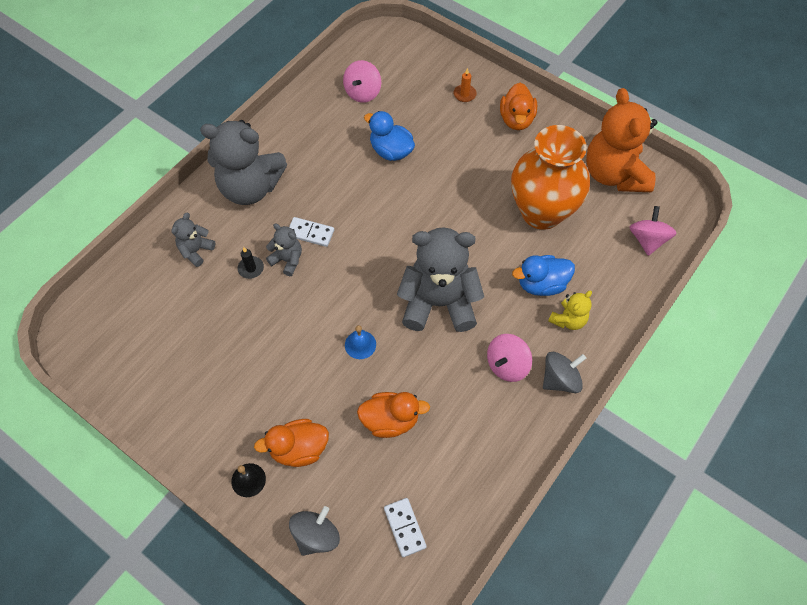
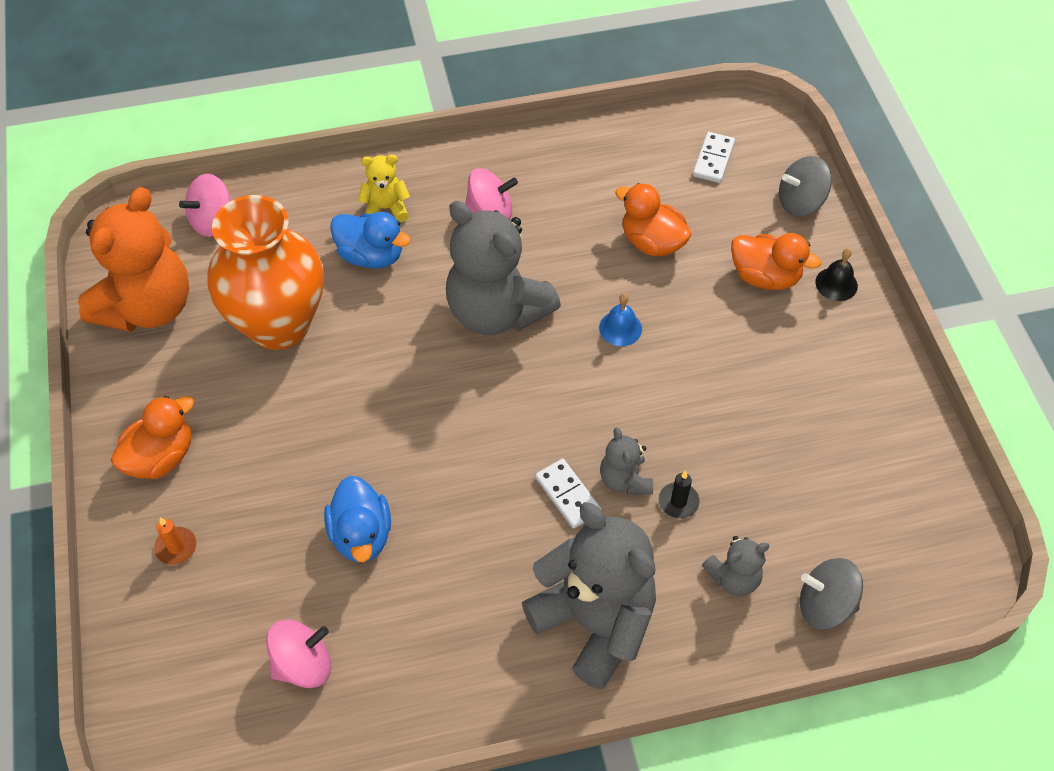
camera: 140 degrees left, 5 degrees down
(560, 379) = (455, 170): grey spinning top -> grey spinning top (825, 605)

